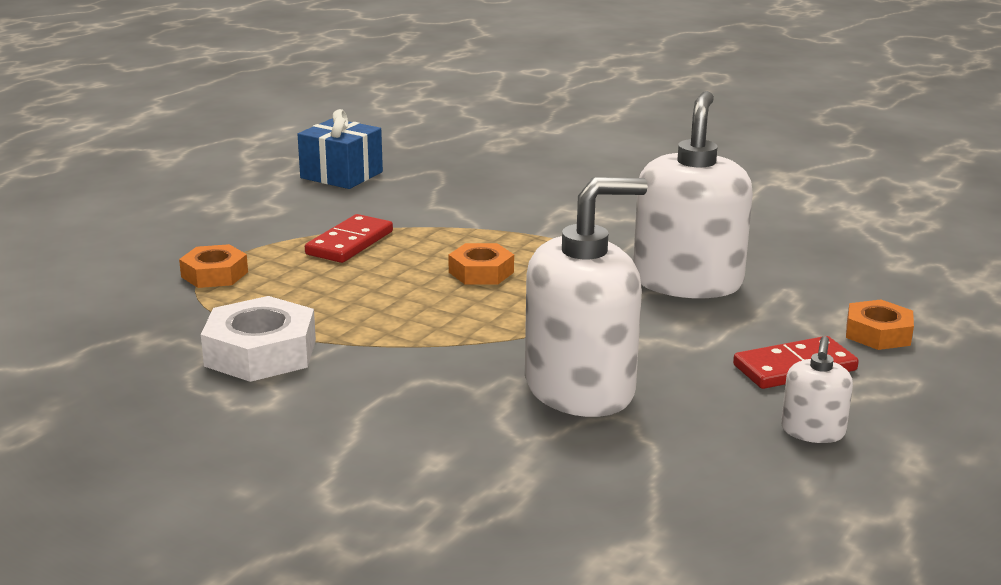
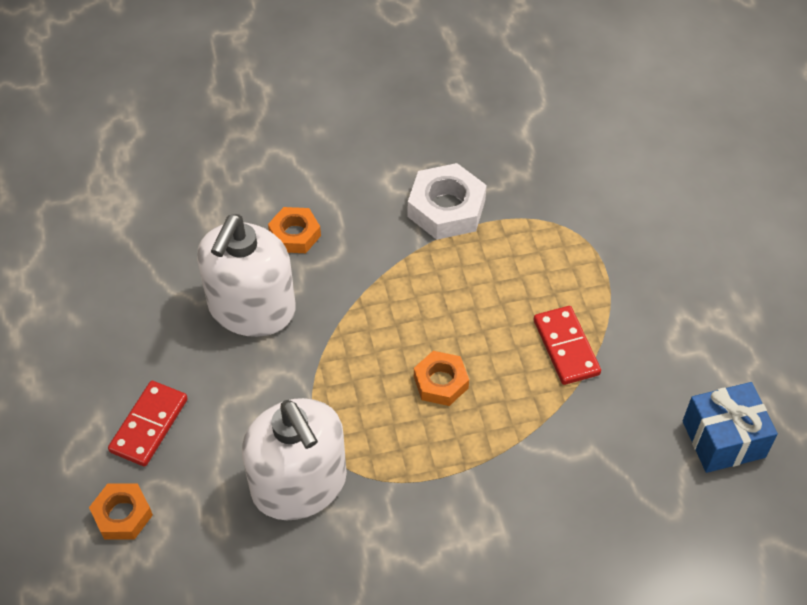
camera: 135 degrees right, 30 degrees up
(214, 274) = (582, 248): orange nut -> orange nut (295, 234)
(812, 431) = (98, 366): white soap dispenser -> none

